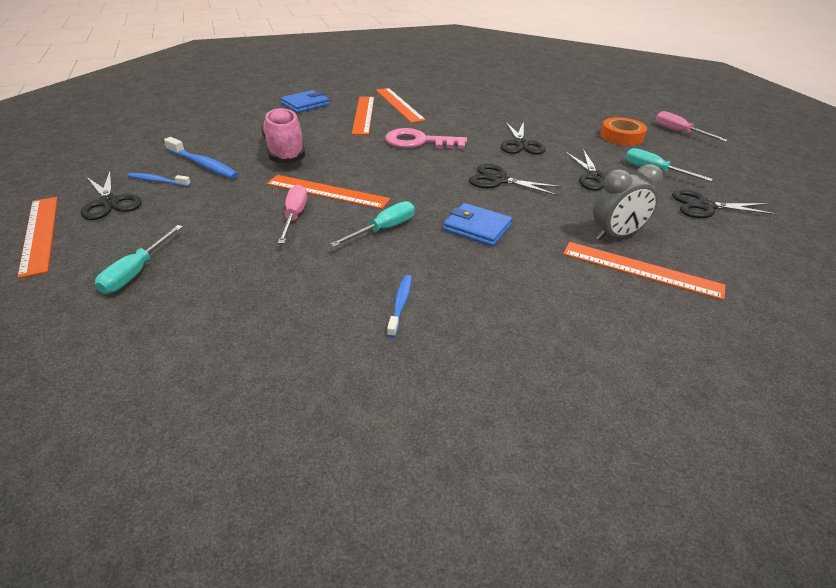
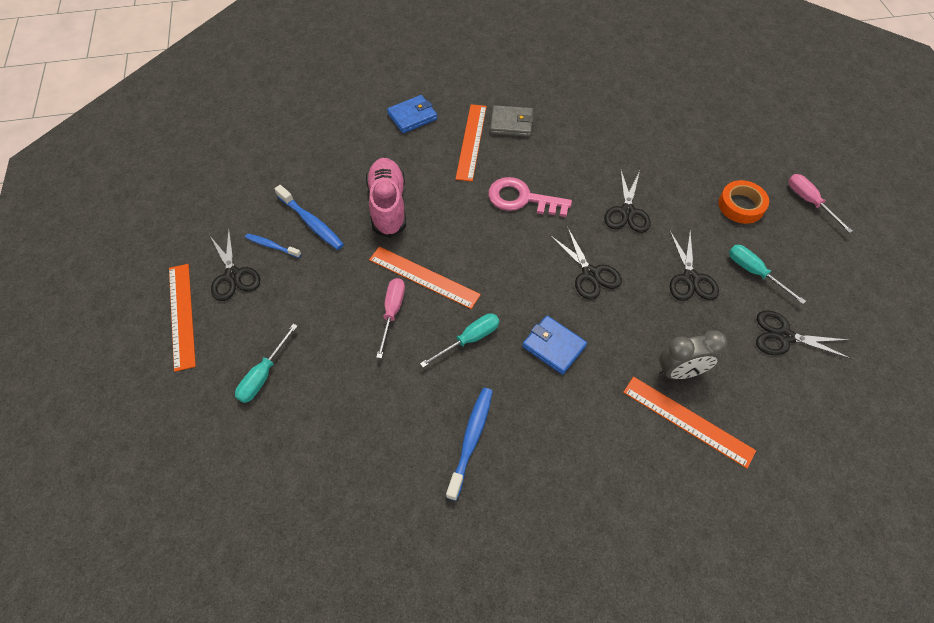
camera: 10 degrees right, 20 degrees up
(399, 104) = (511, 123): orange ruler -> grey wallet
(400, 305) = (471, 440): blue toothbrush -> blue toothbrush, size x1.61
(499, 180) = (590, 274): black scissors -> black scissors turned 150 degrees counterclockwise

